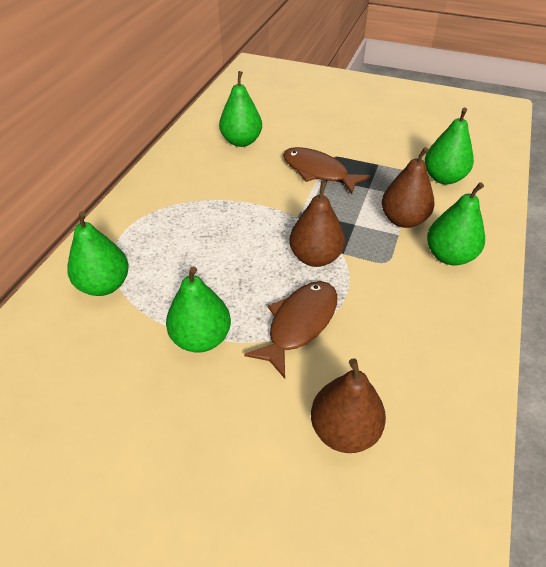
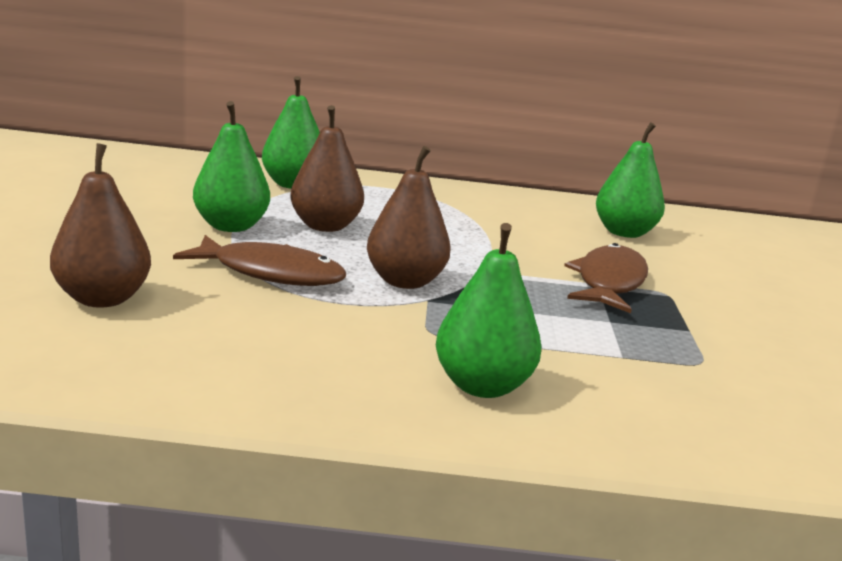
camera: 70 degrees right, 25 degrees down
(403, 220) = (548, 347): brown pear -> brown pear (325, 226)
(443, 178) = (720, 392): green pear -> none

